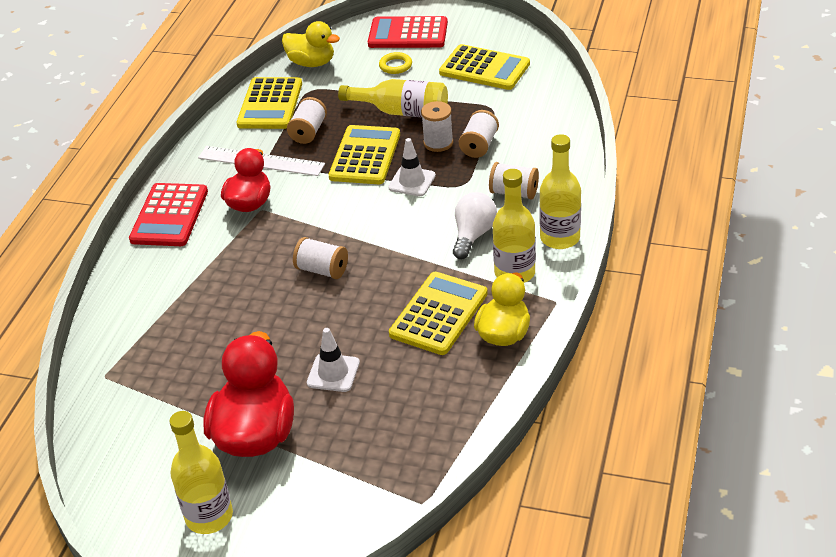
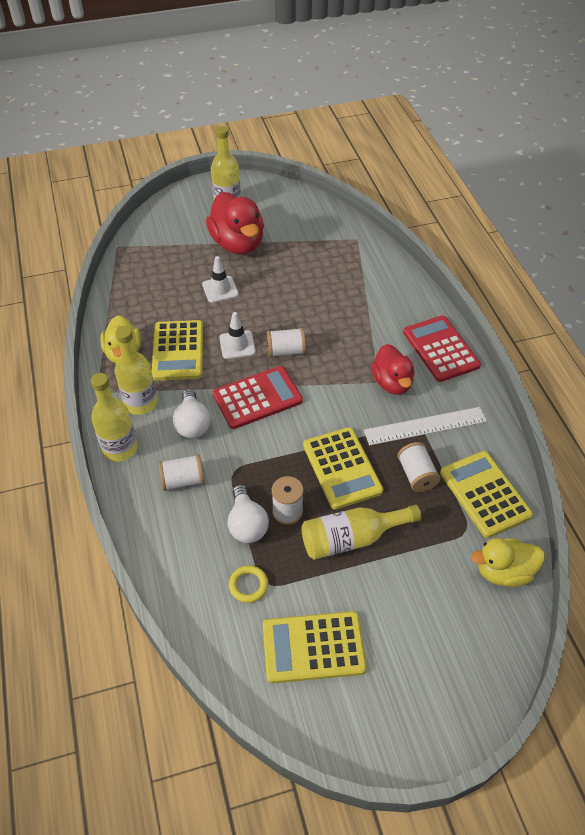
camera: 145 degrees right, 10 degrees up
(395, 65) = (413, 608): yellow ring -> yellow ring (248, 585)
(408, 34) = (445, 674): red calculator -> red calculator (257, 398)
(412, 181) = (279, 456): white traffic cone -> white traffic cone (237, 345)
(479, 145) = (247, 524): white spool -> white light bulb

